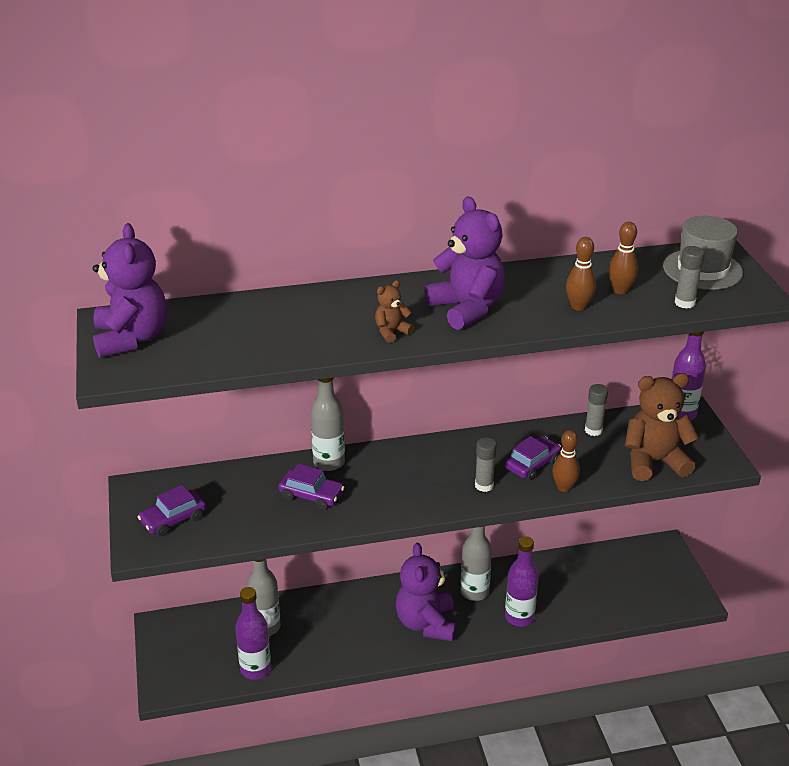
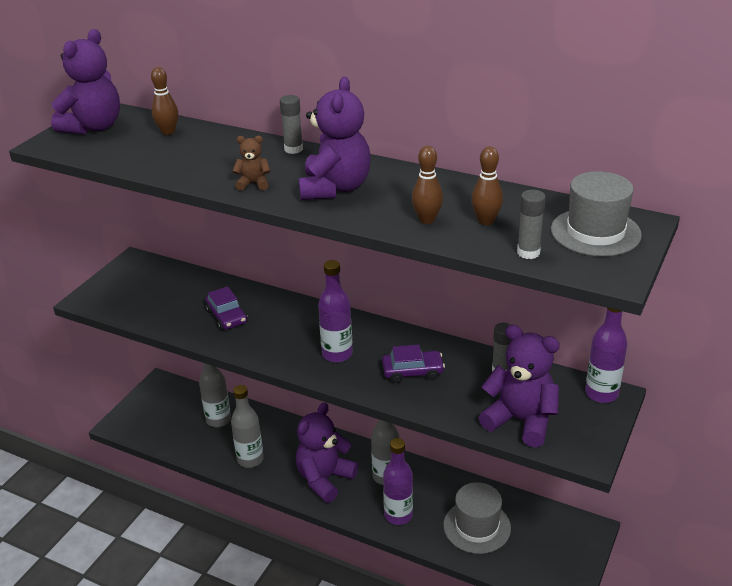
camera: 40 degrees right, 0 degrees up
(173, 519) = (127, 291): purple car -> none
(255, 669) = (181, 444): purple bottle -> purple bottle (337, 354)
(329, 462) = (268, 300): grey bottle -> grey bottle (250, 459)
(484, 485) = (353, 369): grey glue stick -> grey glue stick (293, 149)
(564, 487) = (414, 402): brown bowling pin -> brown bowling pin (168, 132)
(586, 591) = (477, 526): none -> grey hat
(654, 462) = (520, 420): brown teddy bear -> purple teddy bear

